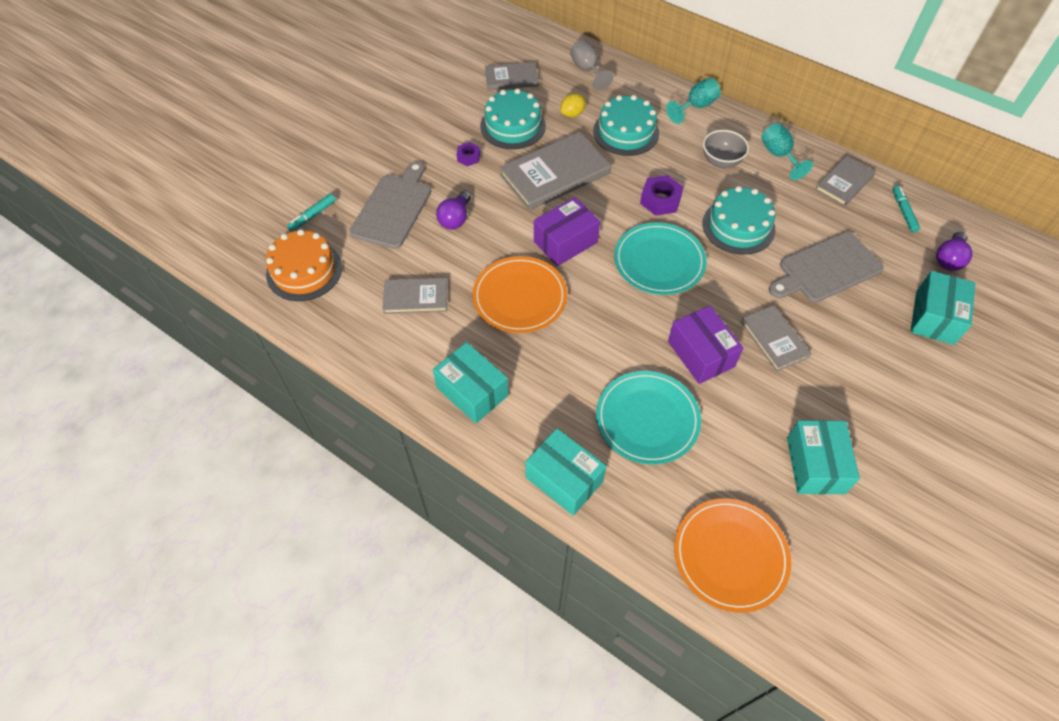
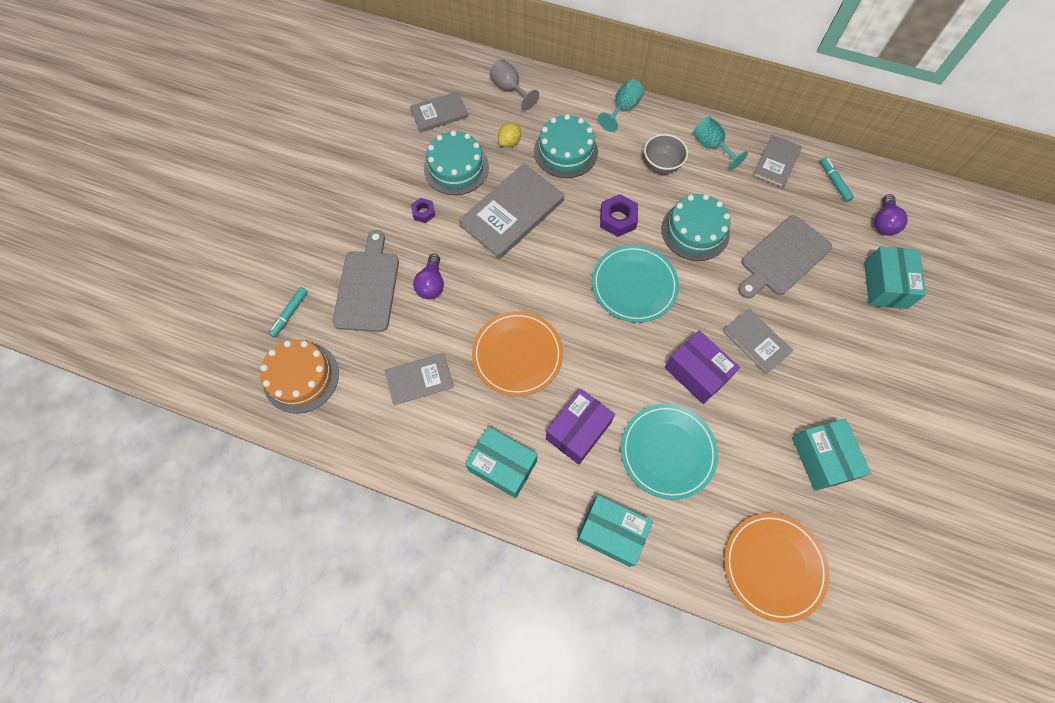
camera: 15 degrees left, 10 degrees up
(565, 242) = (543, 285): purple box -> purple box (578, 431)

